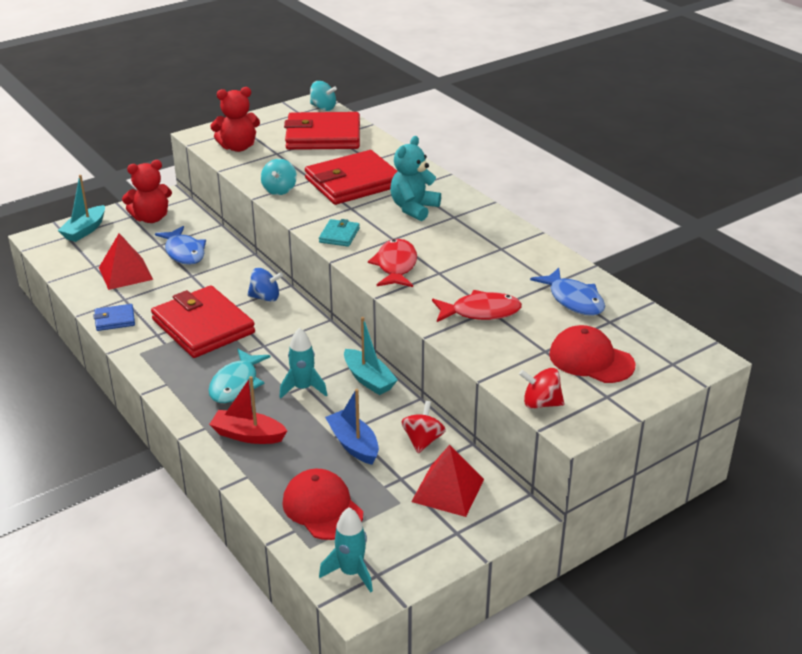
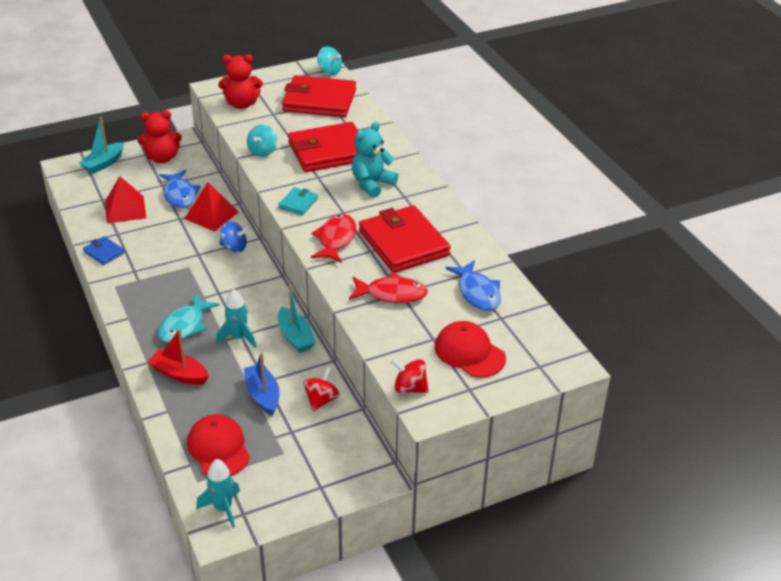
camera: 10 degrees right, 5 degrees up
(115, 320) = (104, 252): blue wallet -> blue wallet turned 45 degrees clockwise
(203, 326) = (174, 268): red wallet -> red wallet (403, 243)
(448, 490) = (326, 448): red pyramid -> red pyramid (211, 215)

